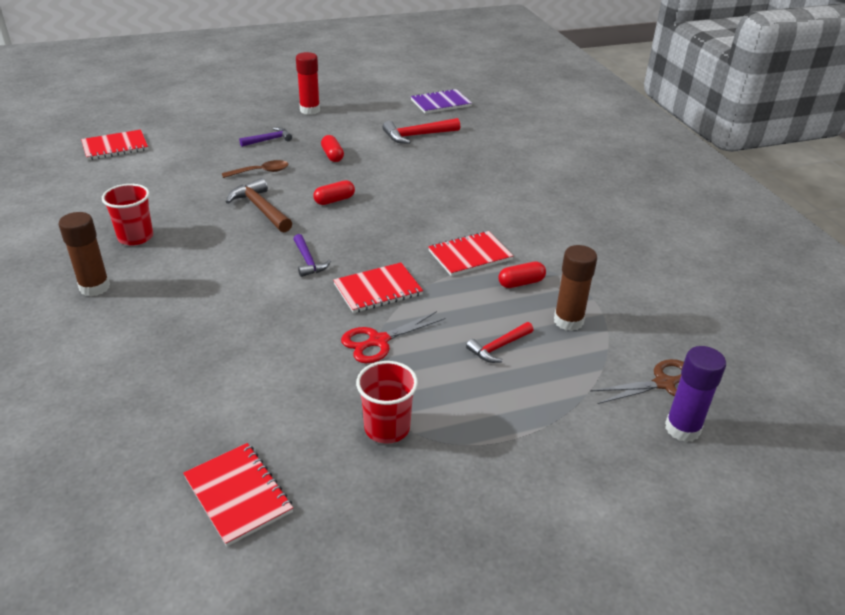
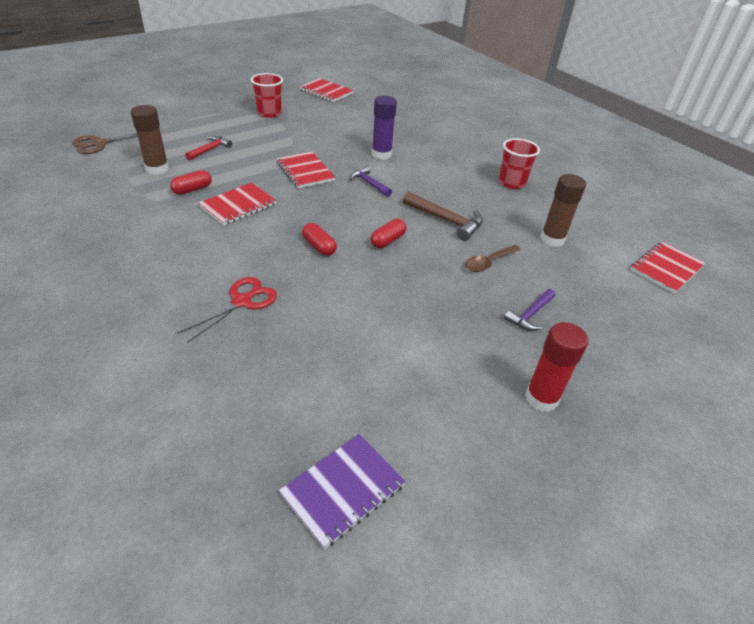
camera: 160 degrees right, 5 degrees up
(94, 287) = (491, 151): brown glue stick -> brown glue stick (552, 239)
(332, 155) = (434, 303): red capsule -> red capsule (319, 247)
(378, 290) = (305, 171): red notebook -> red notebook turned 75 degrees counterclockwise
(378, 341) = (290, 144): red scissors -> red scissors (242, 301)
(417, 136) = (348, 370): red hammer -> none
(682, 429) = (99, 127): purple glue stick -> purple glue stick (381, 154)

